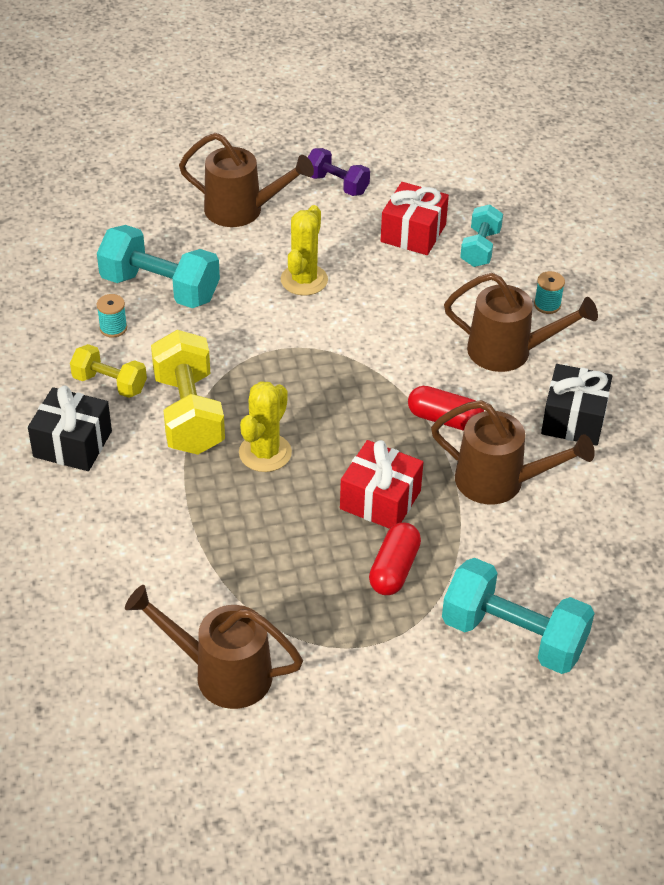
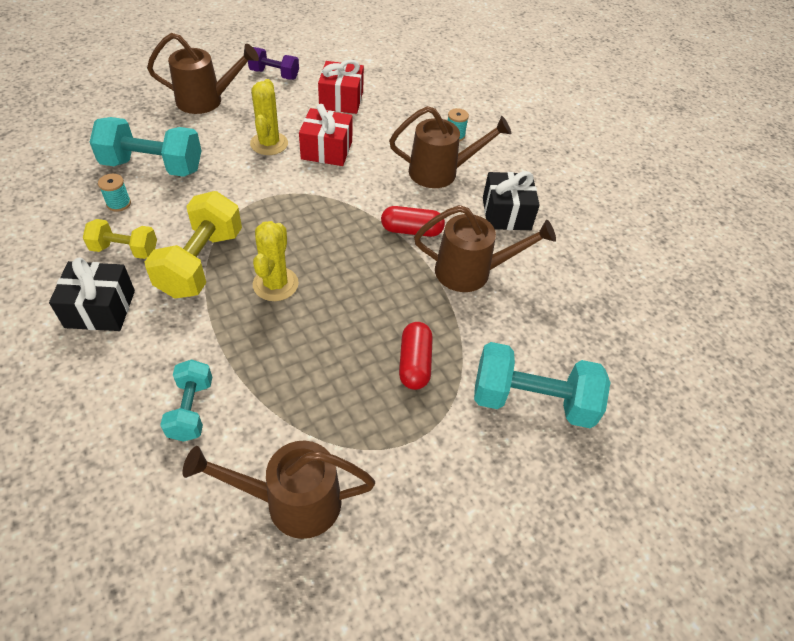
camera: 20 degrees left, 5 degrees up
(189, 413) = (201, 263): yellow dumbbell -> yellow dumbbell turned 45 degrees clockwise
(380, 500) = (383, 305): red gift -> red gift (326, 150)
(480, 248) = (393, 104): turquoise dumbbell -> turquoise dumbbell (191, 409)

